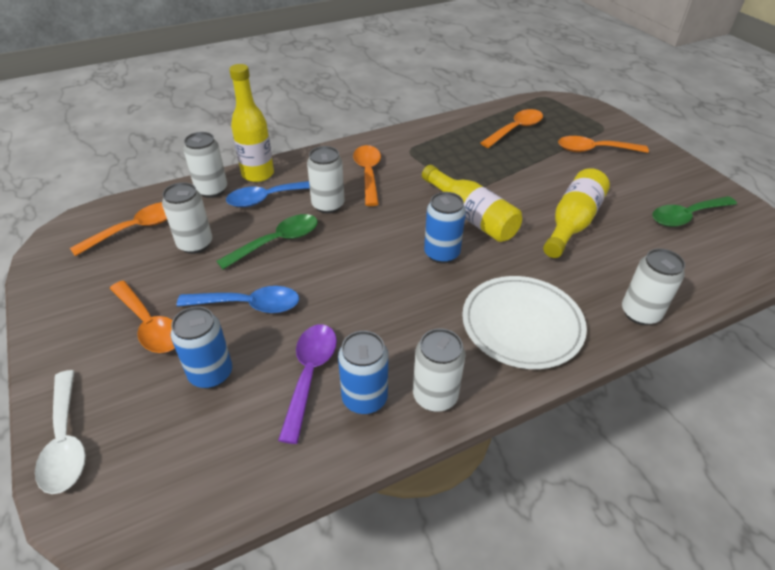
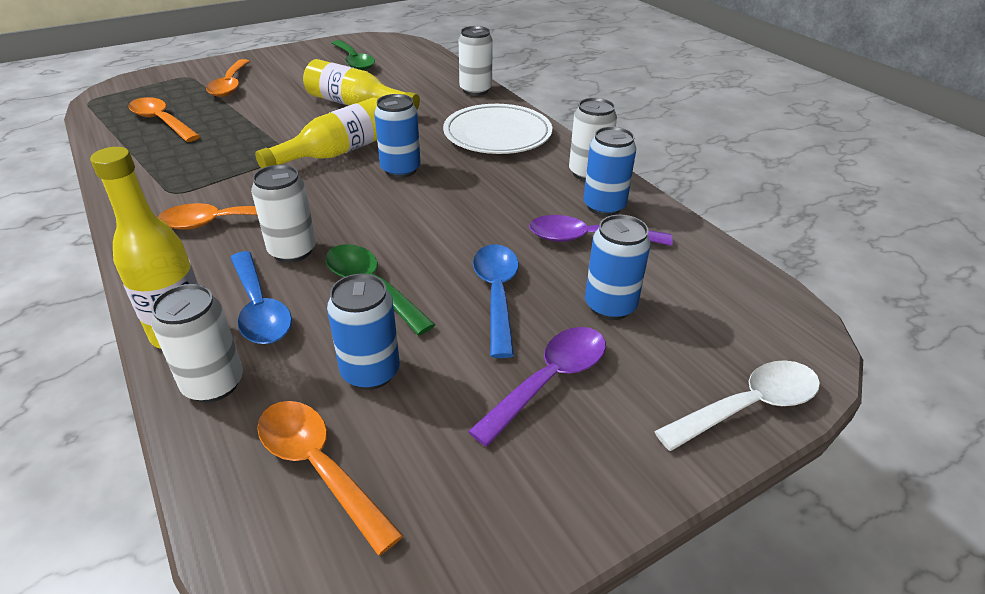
camera: 95 degrees left, 5 degrees down
(149, 325) = (549, 380): orange spoon -> purple spoon
(195, 244) = (370, 372): white can -> blue can

